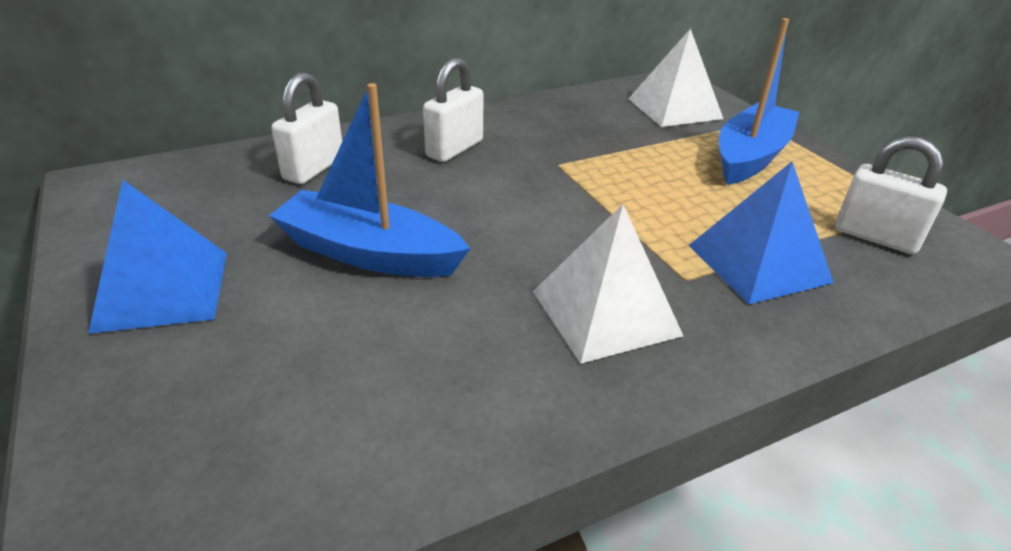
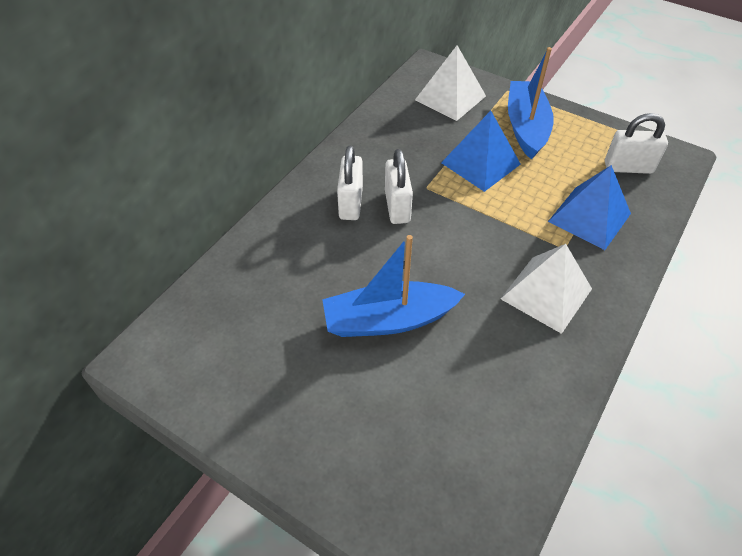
camera: 30 degrees left, 15 degrees up
(163, 290) = (300, 414): blue pyramid -> blue pyramid (480, 163)
(314, 168) = (278, 267): white padlock -> white padlock (397, 206)

